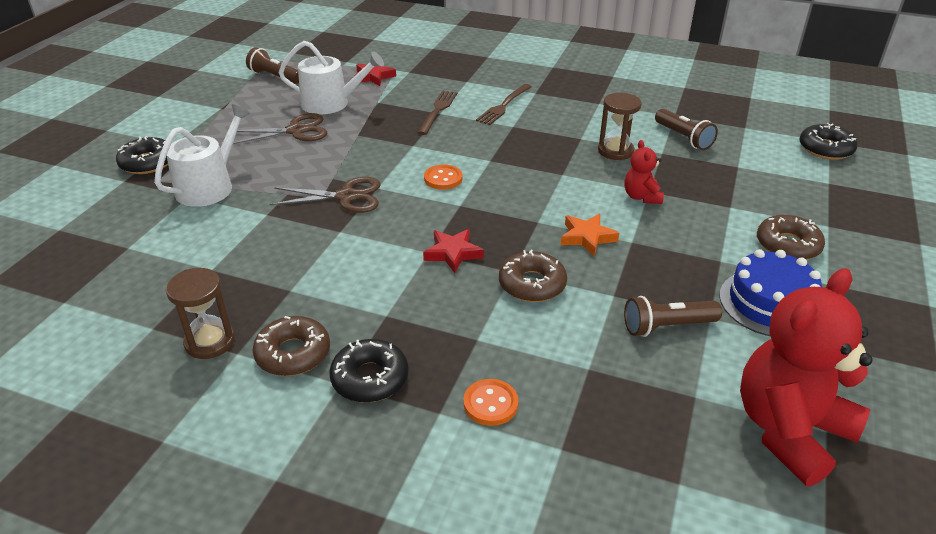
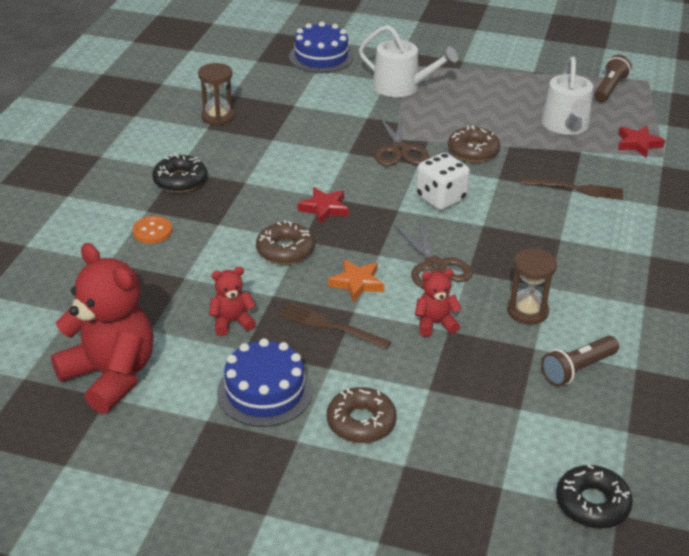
camera: 85 degrees right, 0 degrees up
(95, 242) = (321, 57): none -> blue cake
(147, 163) = (430, 55): black donut -> none
(293, 353) = (205, 148): brown donut -> brown donut (473, 151)
(296, 131) = (504, 113): brown scissors -> brown scissors (434, 266)
(443, 178) = (441, 198): orange button -> white dice
(504, 106) = (606, 232): brown fork -> brown fork (330, 326)
(666, 327) = (232, 322): brown flashlight -> red teddy bear

